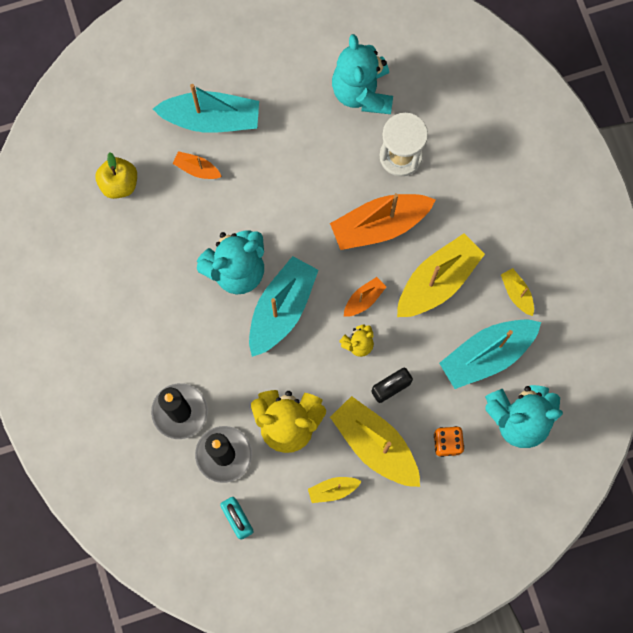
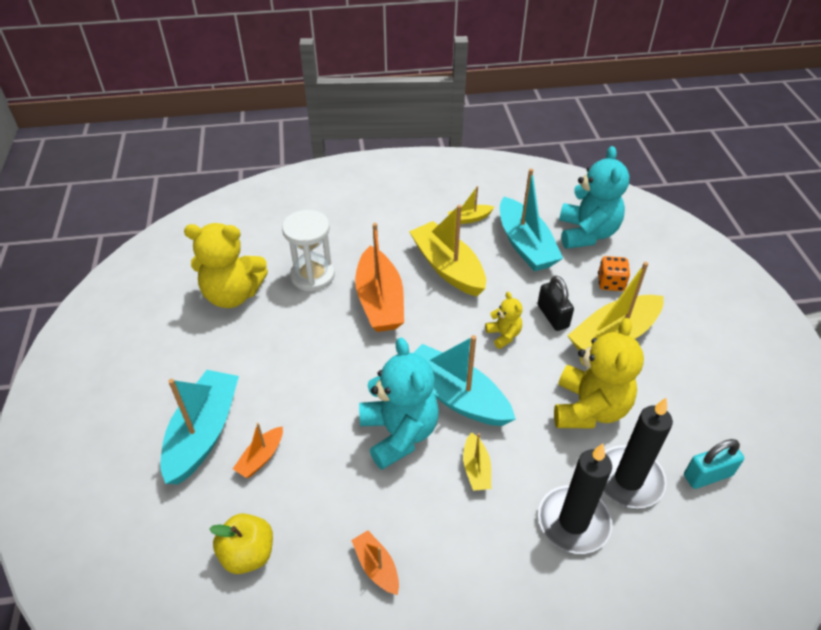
camera: 80 degrees left, 30 degrees down
(333, 490) = (664, 378): yellow boat -> yellow boat (476, 469)
(362, 92) = (233, 294): turquoise teddy bear -> yellow teddy bear
(364, 299) = (456, 324): orange boat -> orange boat (376, 566)

